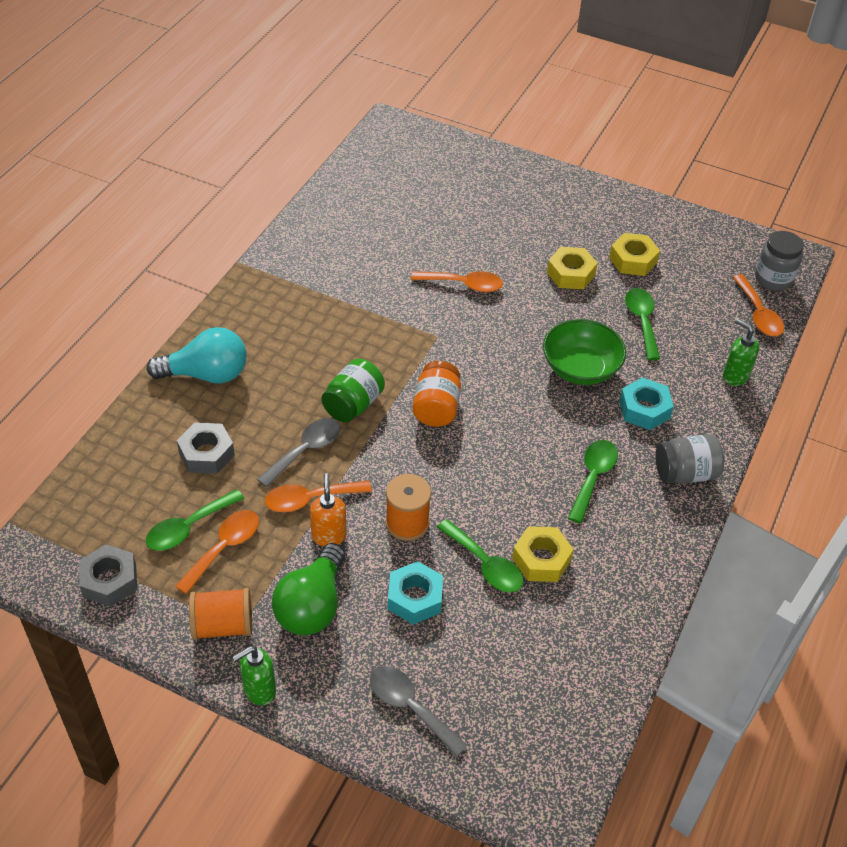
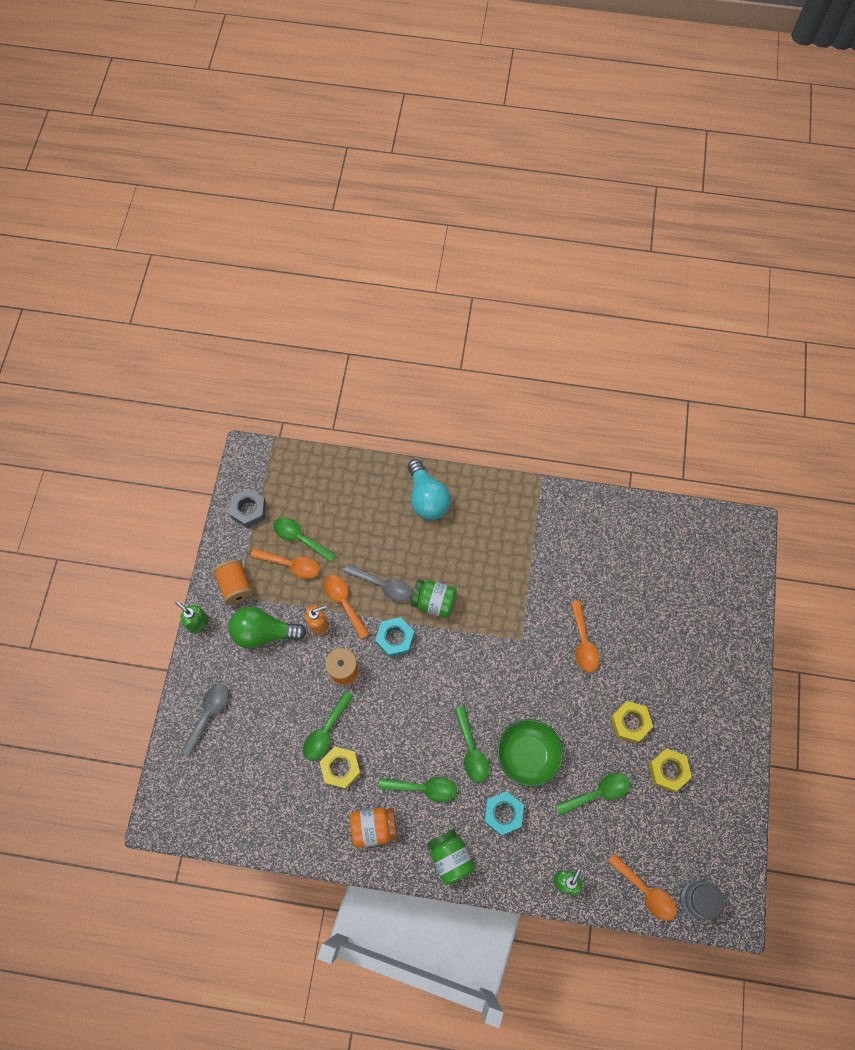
camera: 75 degrees right, 20 degrees up
(206, 454) = (360, 525): grey nut -> none
(415, 598) = (287, 693): turquoise nut -> turquoise nut (395, 638)
(436, 408) = (450, 659): orange jar -> orange jar (374, 827)
(559, 418) = (471, 750): none -> green spoon
(685, 473) = (450, 857): grey jar -> green jar
(758, 314) = (646, 891): orange spoon -> orange spoon turned 105 degrees counterclockwise

